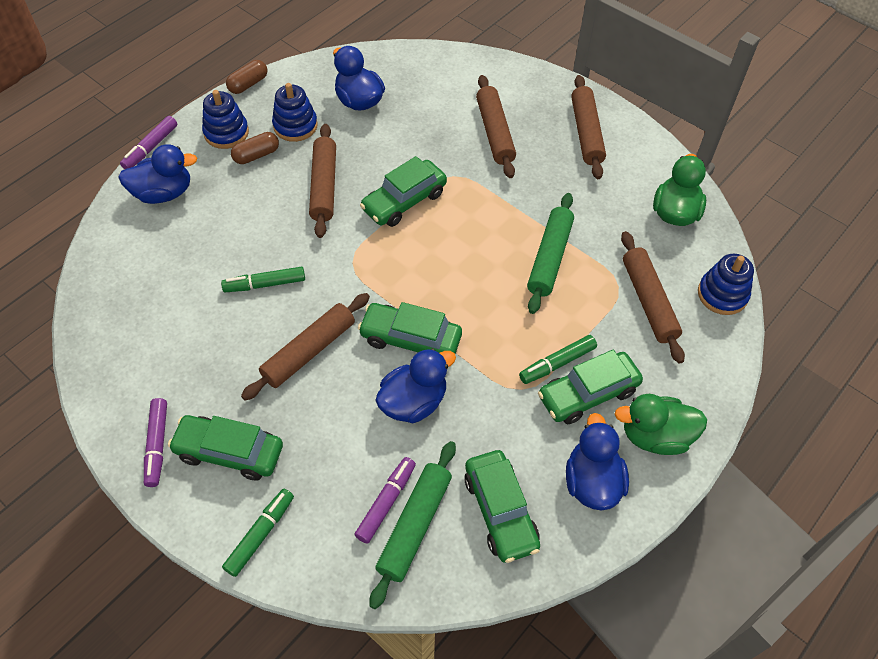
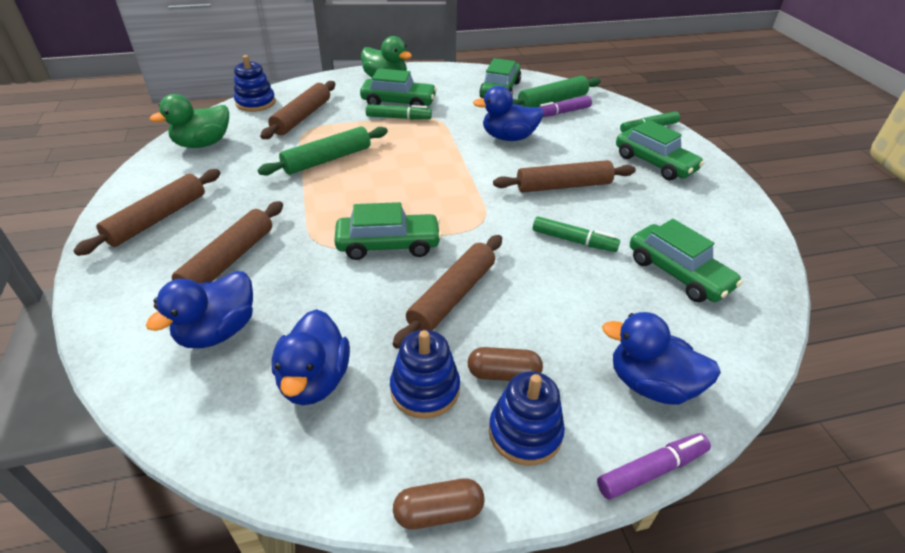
camera: 145 degrees left, 15 degrees down
(157, 445) = (710, 185): purple marker -> none
(410, 339) = (480, 162): green car -> green car (678, 273)
(592, 481) = (440, 81): blue duck -> blue duck (218, 331)

